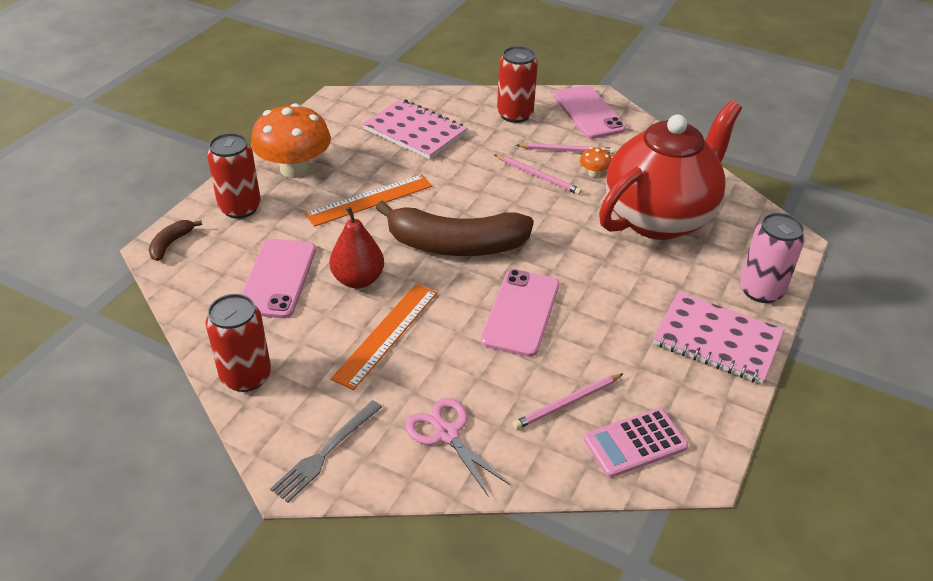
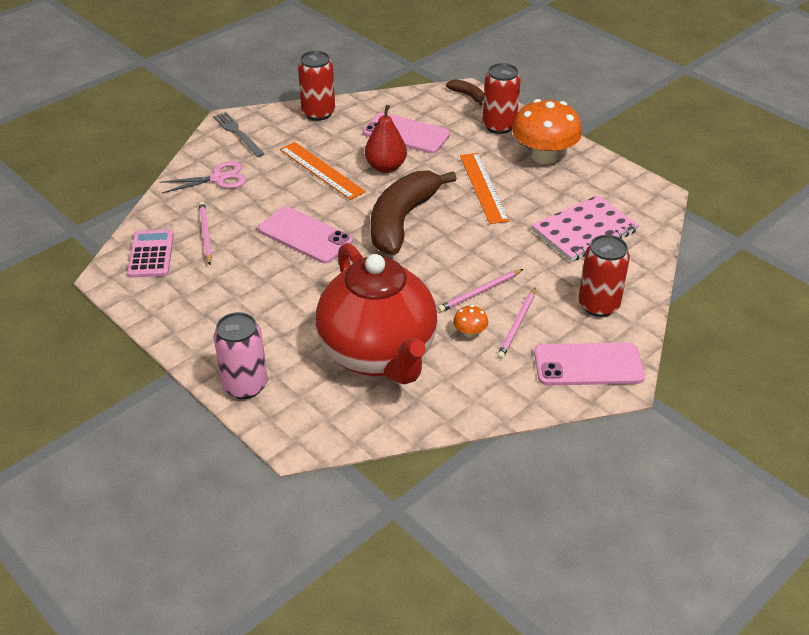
camera: 110 degrees right, 0 degrees up
(717, 340) = (209, 332): pink notebook -> none

